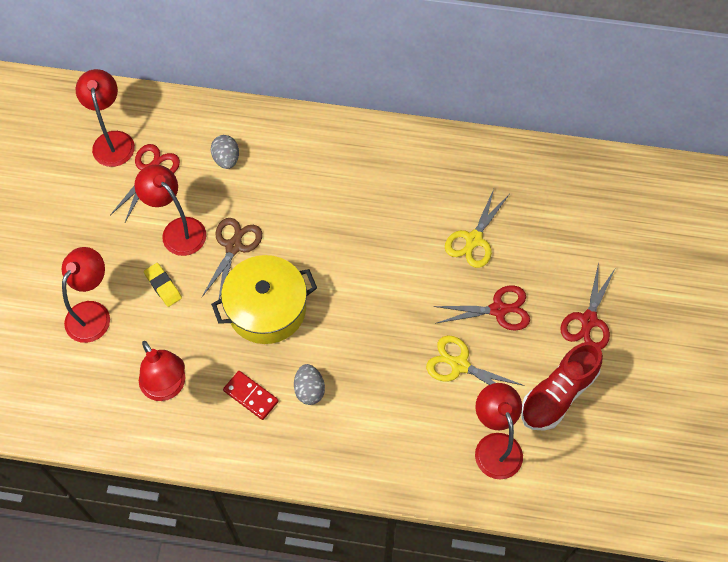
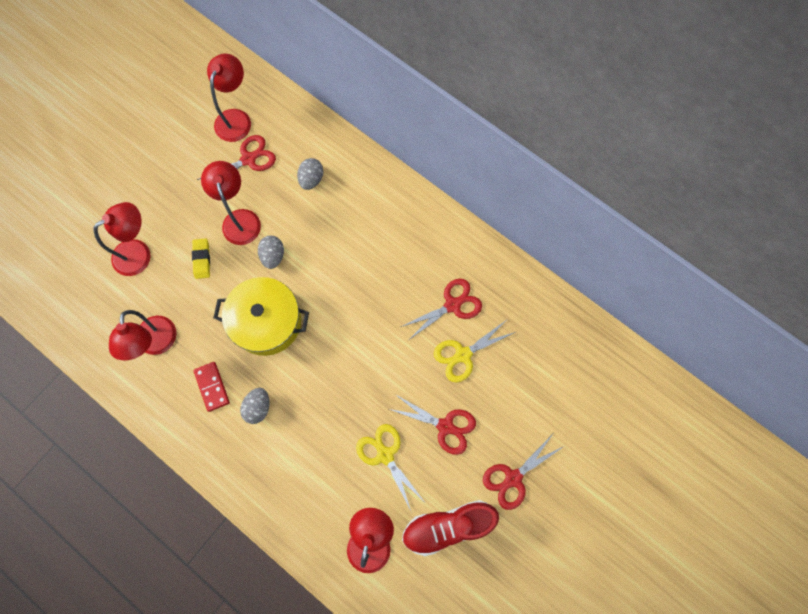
camera: 30 degrees right, 10 degrees up
(234, 246) = (273, 256): brown scissors -> grey egg
(435, 202) = (452, 305): none -> red scissors

